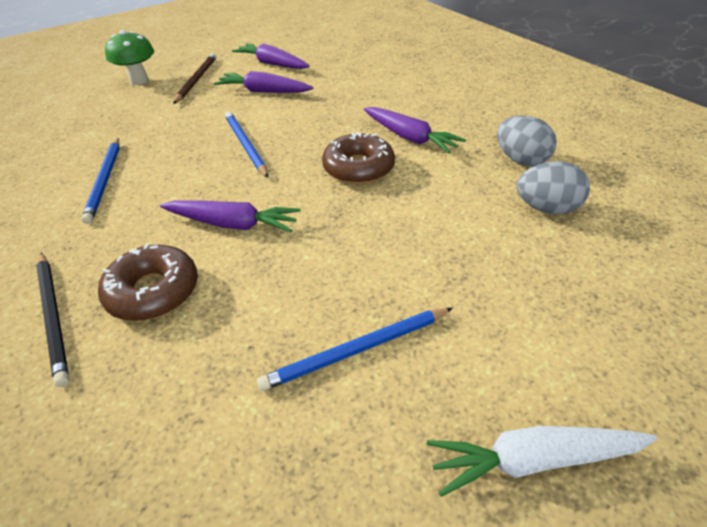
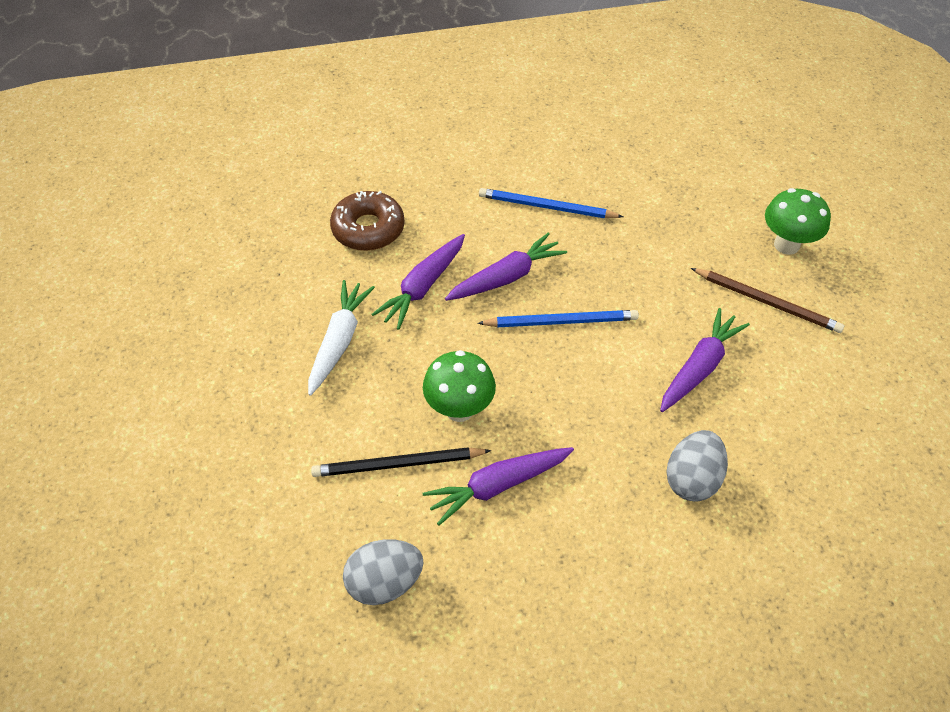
camera: 110 degrees right, 10 degrees up
(53, 317) = (376, 177): black pencil -> black pencil (397, 464)
(272, 64) = (796, 398): purple carrot -> purple carrot (506, 277)
(356, 350) = (233, 329): blue pencil -> none
(358, 168) = (459, 409): brown donut -> green mushroom
(534, 460) = (95, 389): white carrot -> white carrot (339, 341)
(547, 208) = (289, 551): grey egg -> grey egg (692, 479)

